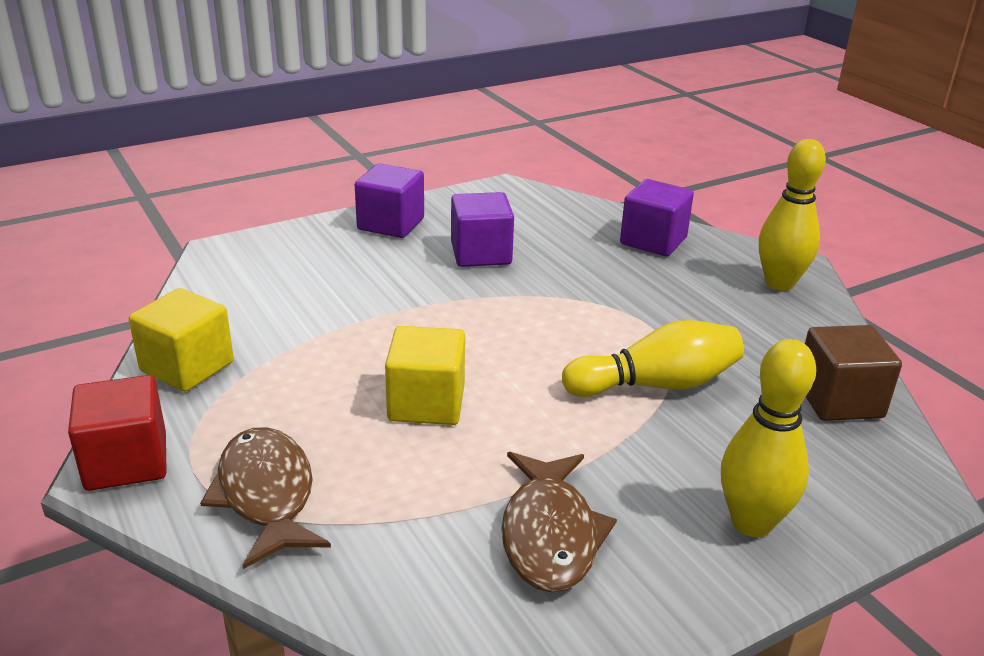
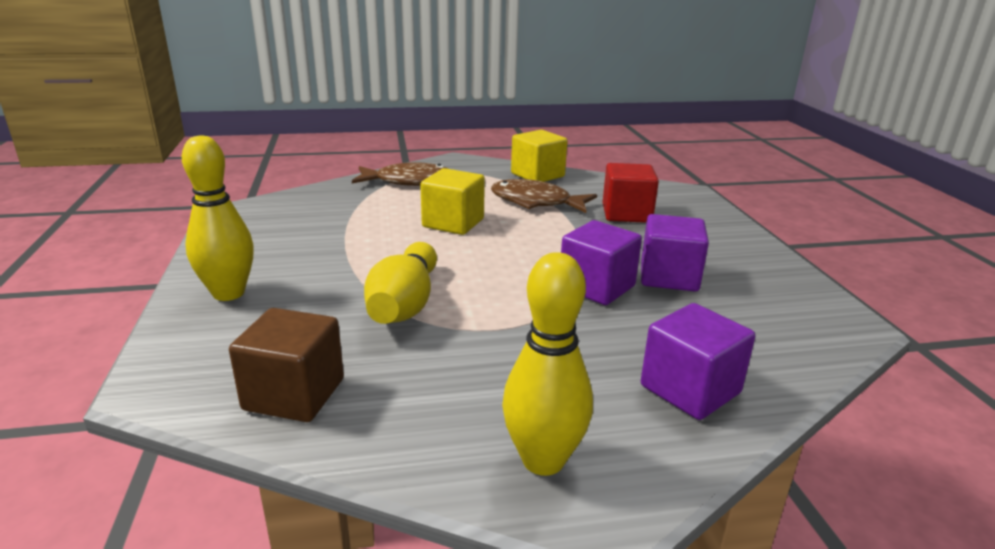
camera: 110 degrees right, 5 degrees down
(126, 462) = (461, 161): red cube -> red cube (626, 214)
(391, 224) = (736, 248): purple cube -> purple cube (596, 287)
(550, 534) = (303, 233): brown fish -> brown fish (536, 202)

